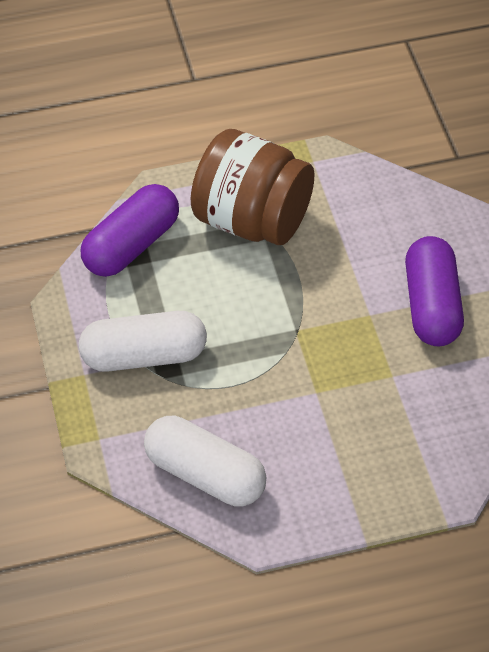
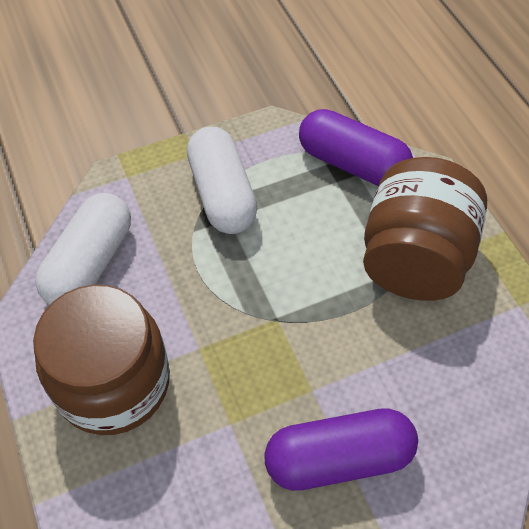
camera: 80 degrees right, 5 degrees up
(341, 460) = (113, 383): none -> brown jar

